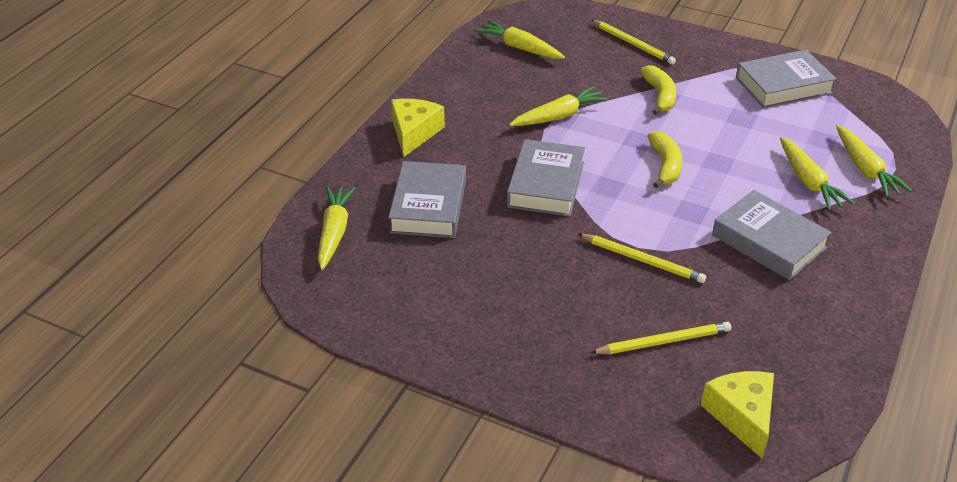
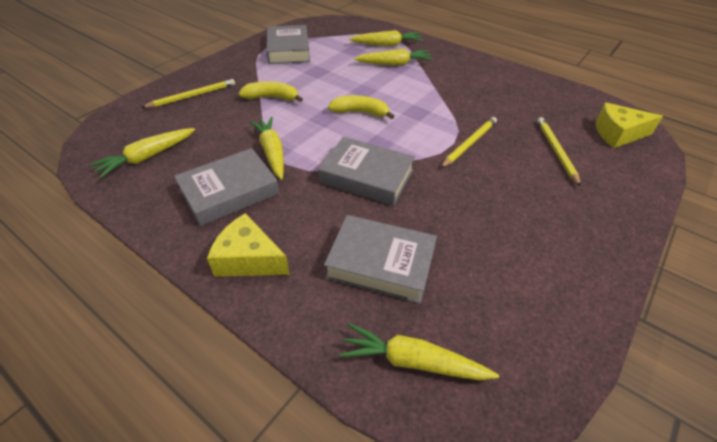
camera: 80 degrees left, 5 degrees up
(768, 242) = (452, 90): grey book -> grey book (229, 192)

